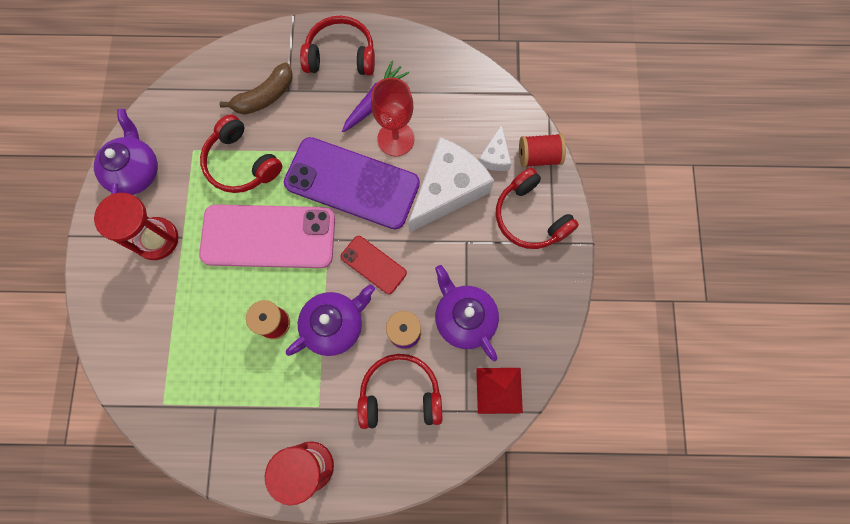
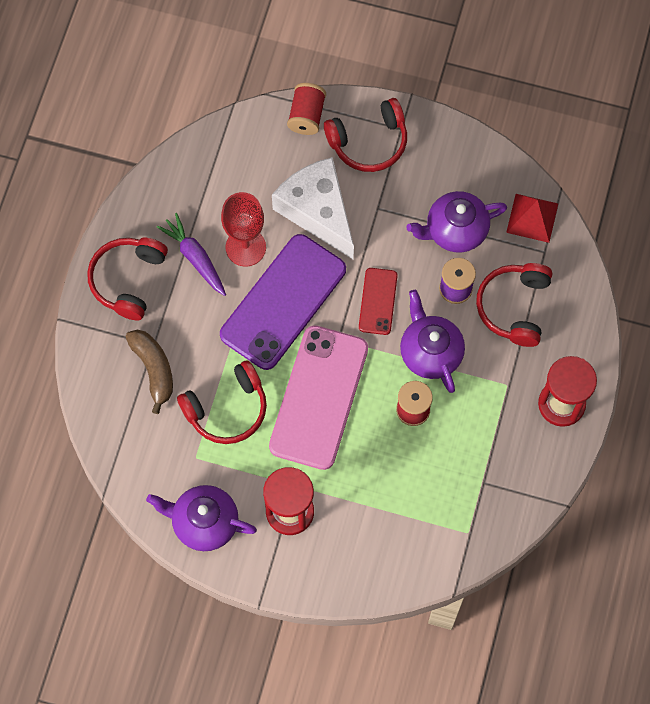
camera: 75 degrees left, 5 degrees down
(373, 265) = (378, 301): red phone -> red phone turned 45 degrees counterclockwise
(495, 156) = (294, 156): white cheese -> none

